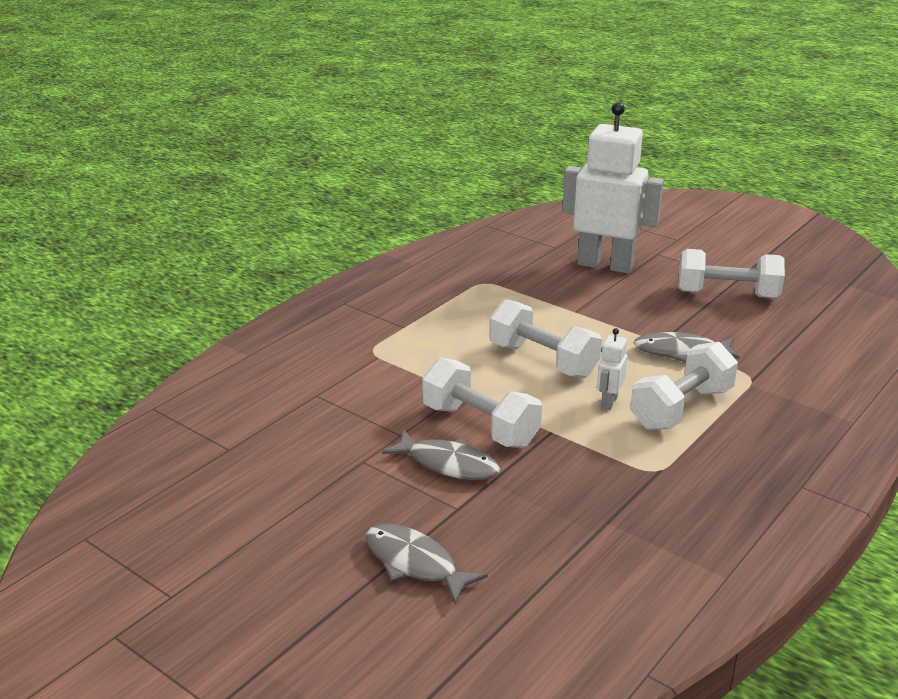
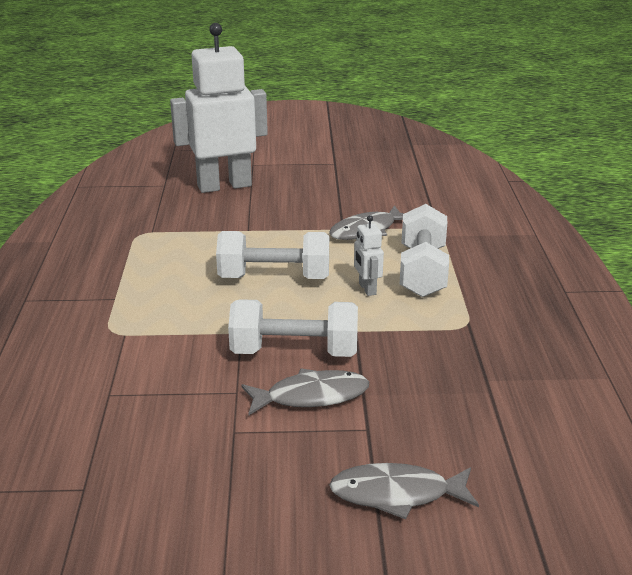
camera: 40 degrees left, 0 degrees up
(727, 294) = (342, 177): white dumbbell -> none

